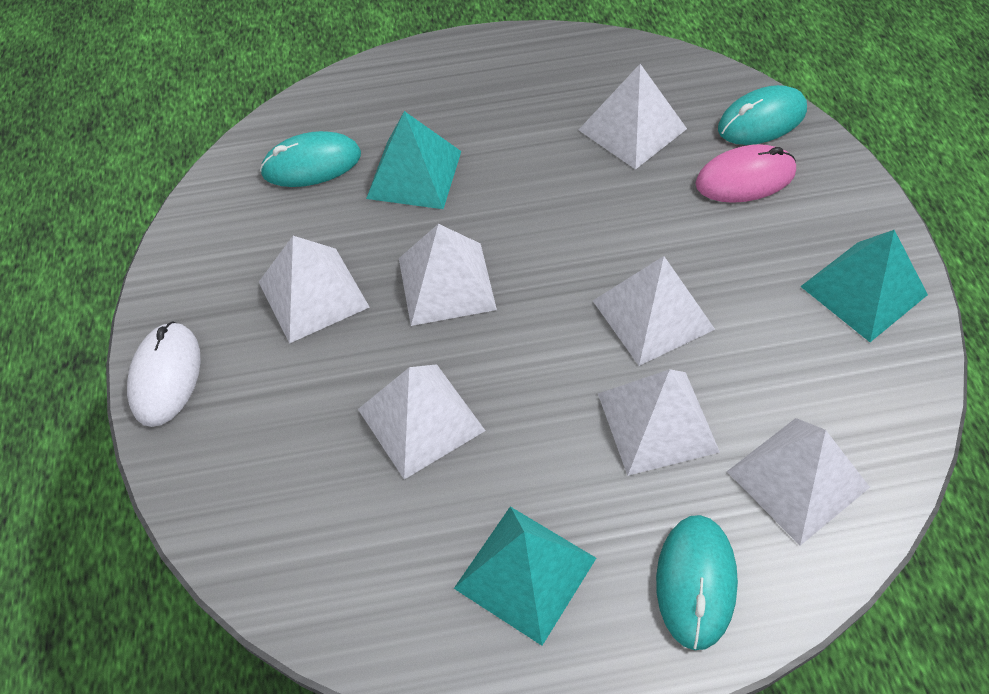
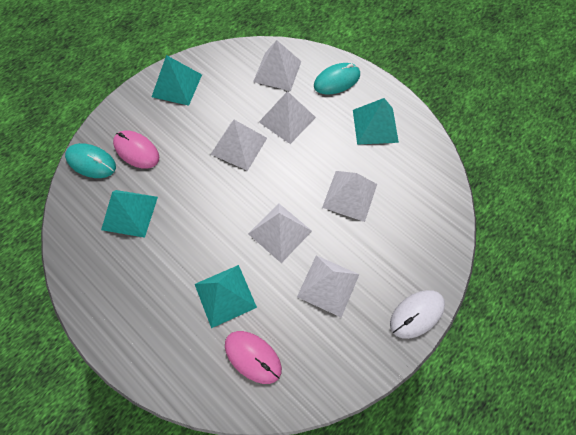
camera: 130 degrees left, 10 degrees up
(311, 164) = (253, 357): turquoise mouse -> pink mouse
(632, 129) = (129, 213): white pyramid -> turquoise pyramid

